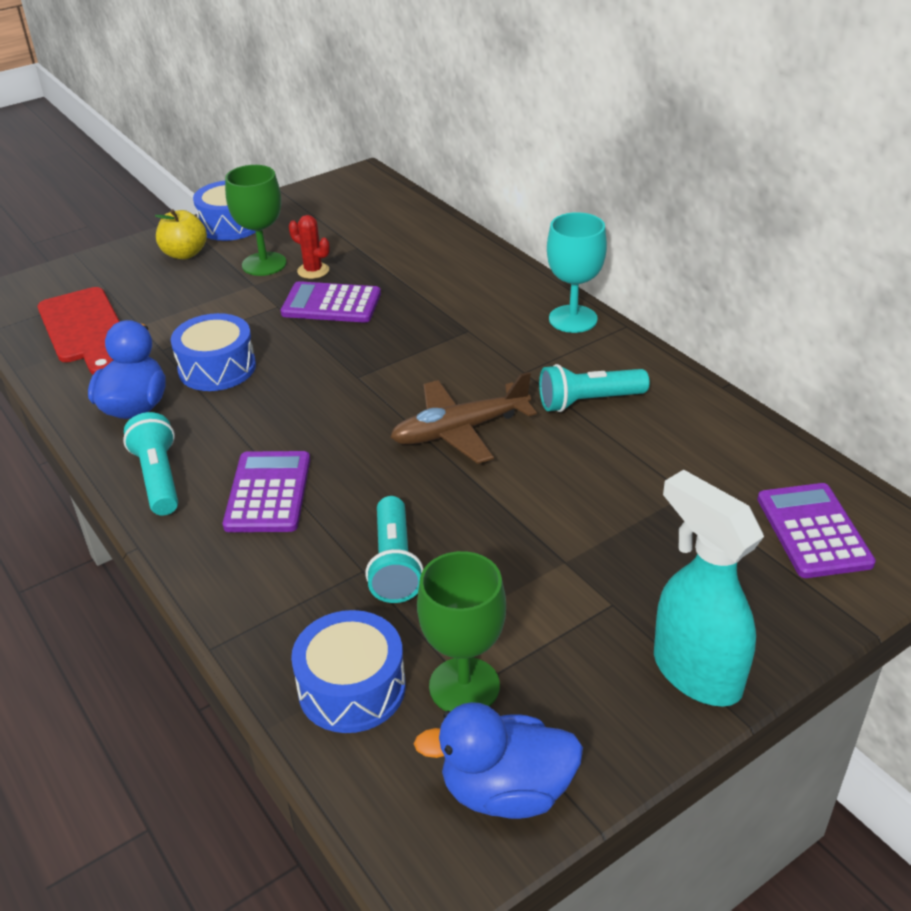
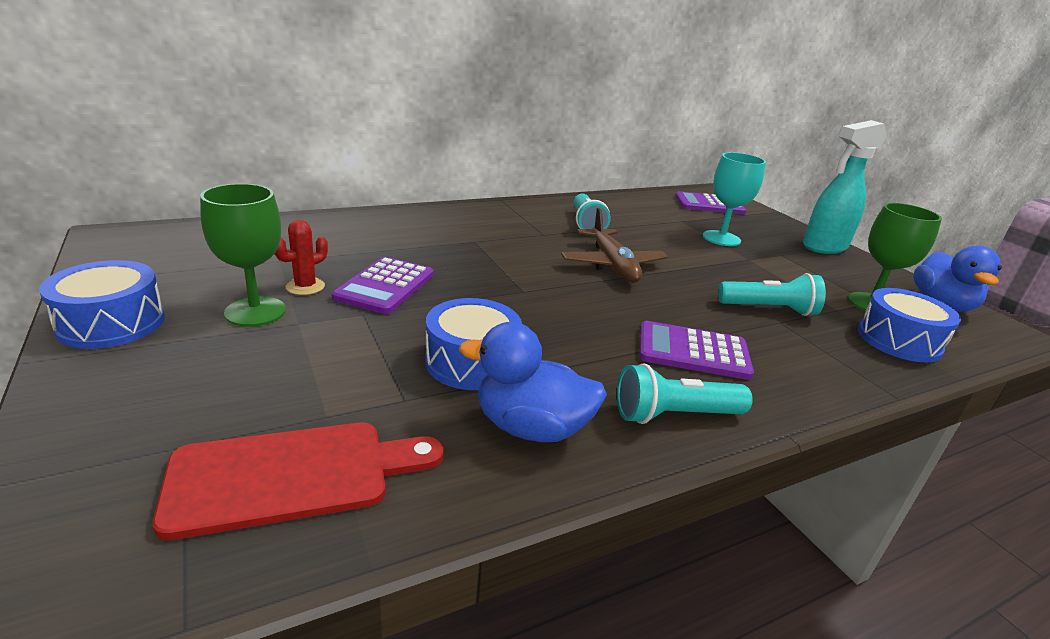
camera: 85 degrees left, 10 degrees down
(185, 254) = (150, 365): yellow apple -> none
(573, 319) = (482, 209): turquoise goblet -> turquoise goblet (721, 238)

